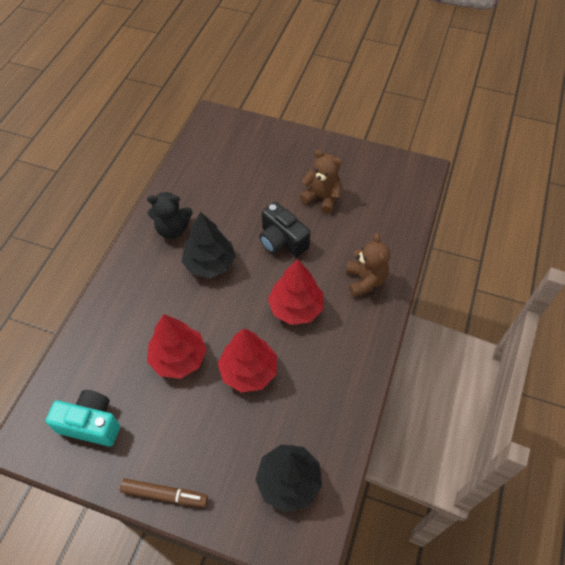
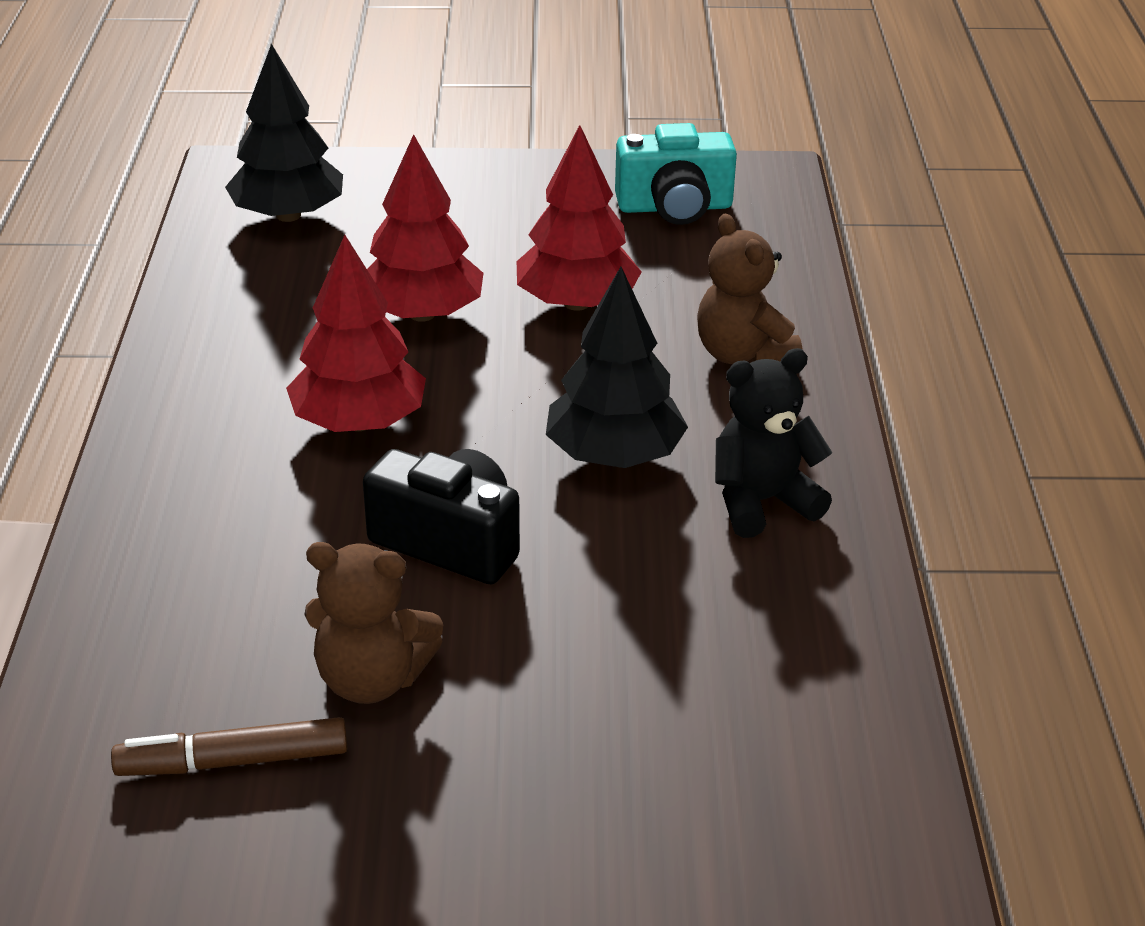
camera: 160 degrees right, 20 degrees down
(165, 494) = (492, 171): brown marker -> brown marker (233, 761)
(365, 280) = (194, 507): brown teddy bear -> brown teddy bear (743, 355)

